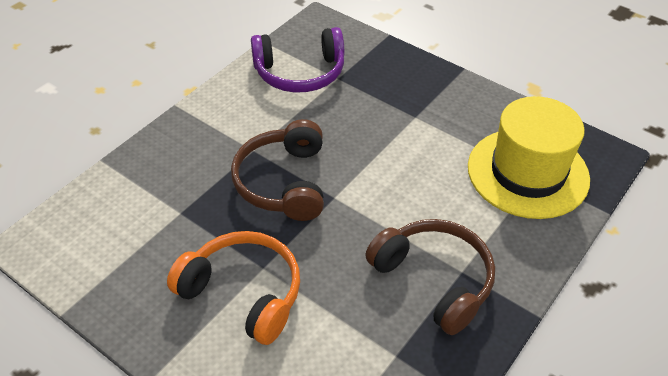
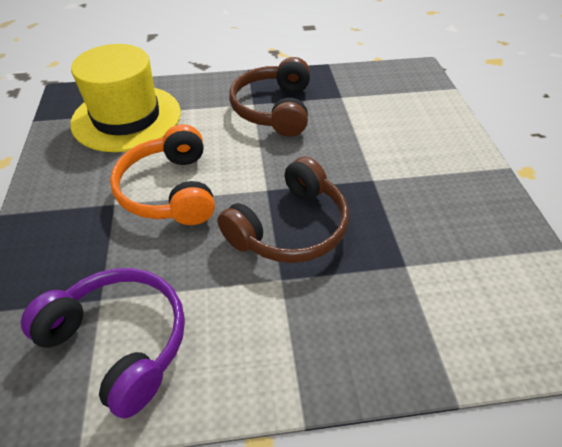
camera: 135 degrees left, 0 degrees up
(243, 293) = (402, 173): orange headphones -> orange headphones (169, 190)

